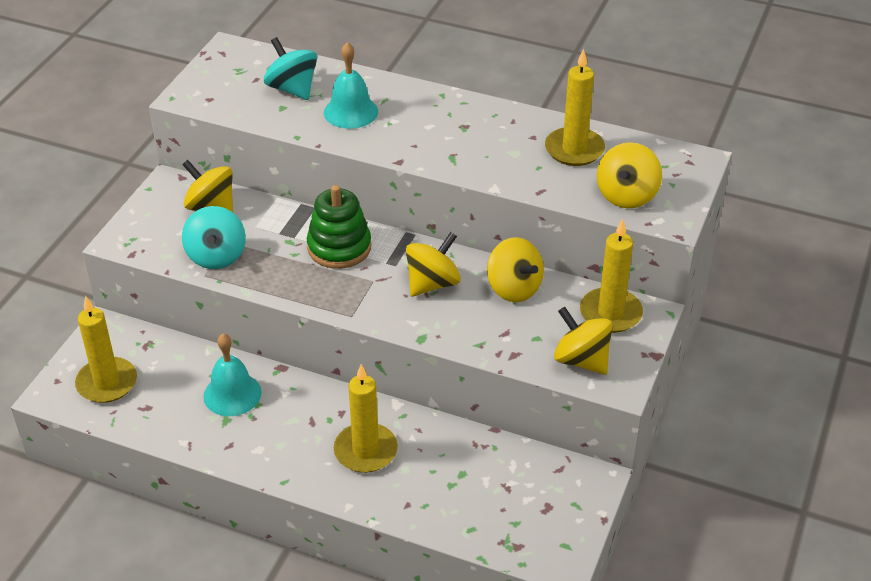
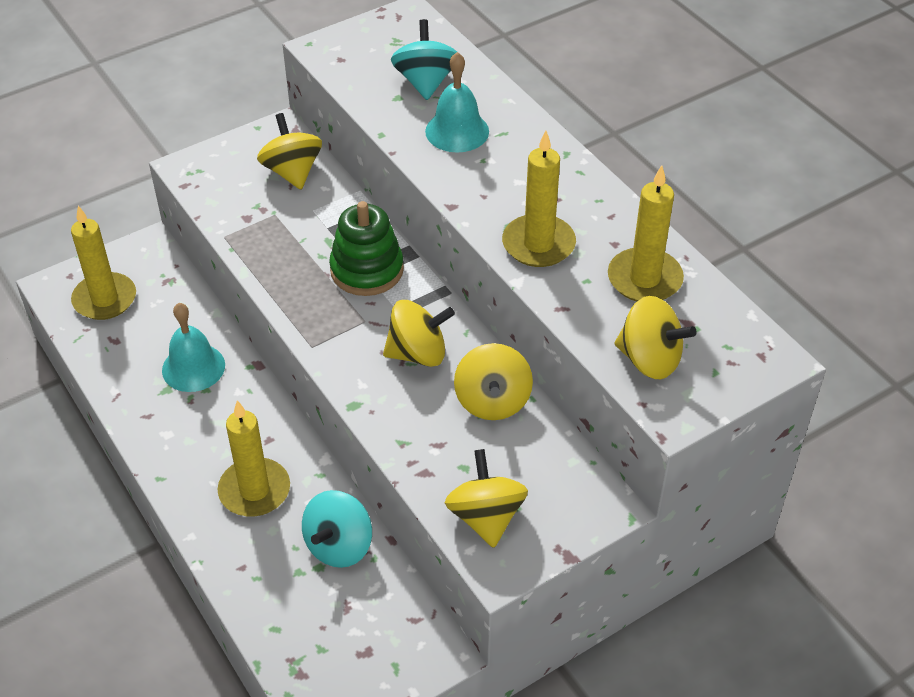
camera: 35 degrees right, 5 degrees up
(216, 256) = (251, 223): turquoise spinning top -> turquoise spinning top (339, 546)
(610, 313) = (566, 482): yellow candle -> yellow candle (538, 244)
(626, 195) = (649, 359): yellow spinning top -> yellow spinning top turned 120 degrees counterclockwise

